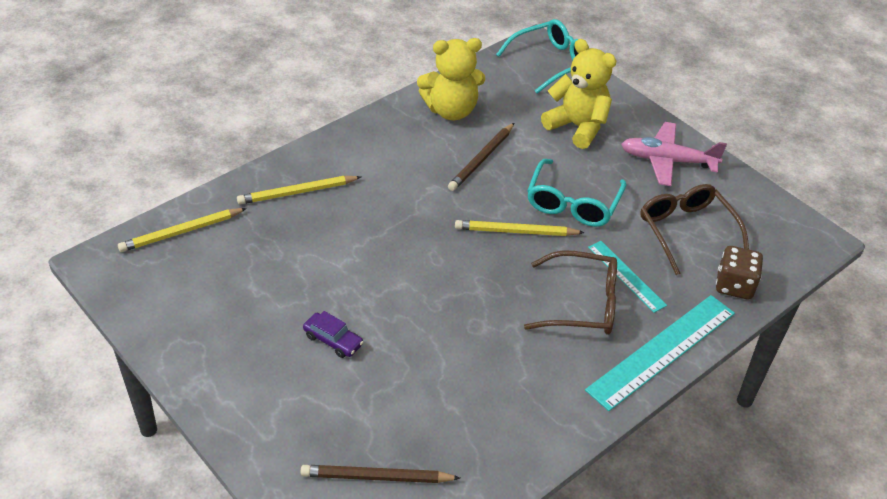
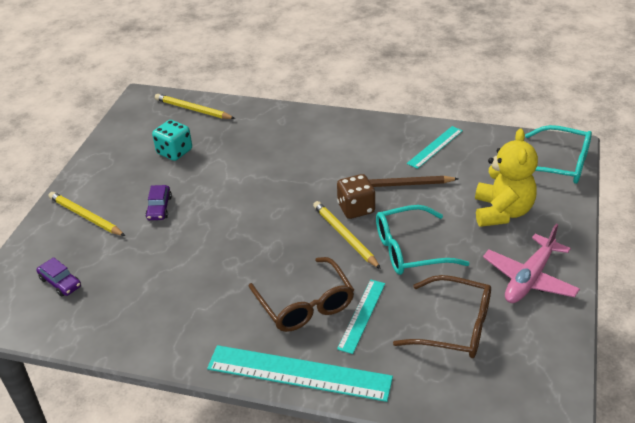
camera: 60 degrees right, 5 degrees down
(245, 283) = (174, 152): none -> turquoise dice
(297, 192) = (273, 129): yellow pencil -> yellow pencil (86, 216)
(377, 477) = (60, 282): brown pencil -> purple car
(451, 110) = (435, 147): yellow teddy bear -> turquoise ruler
(667, 161) = (529, 278): pink plane -> pink plane turned 120 degrees counterclockwise
(686, 230) = (456, 327): brown glasses -> brown glasses turned 75 degrees clockwise
(734, 285) = (422, 387): brown dice -> brown dice (356, 208)

